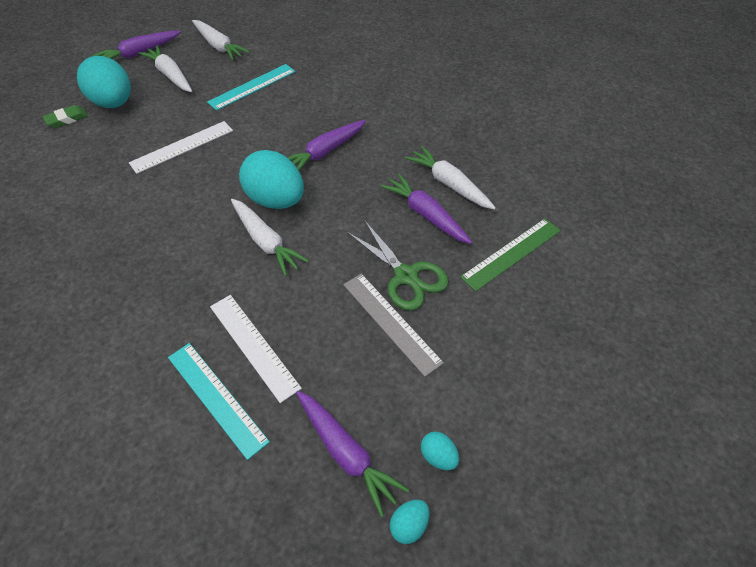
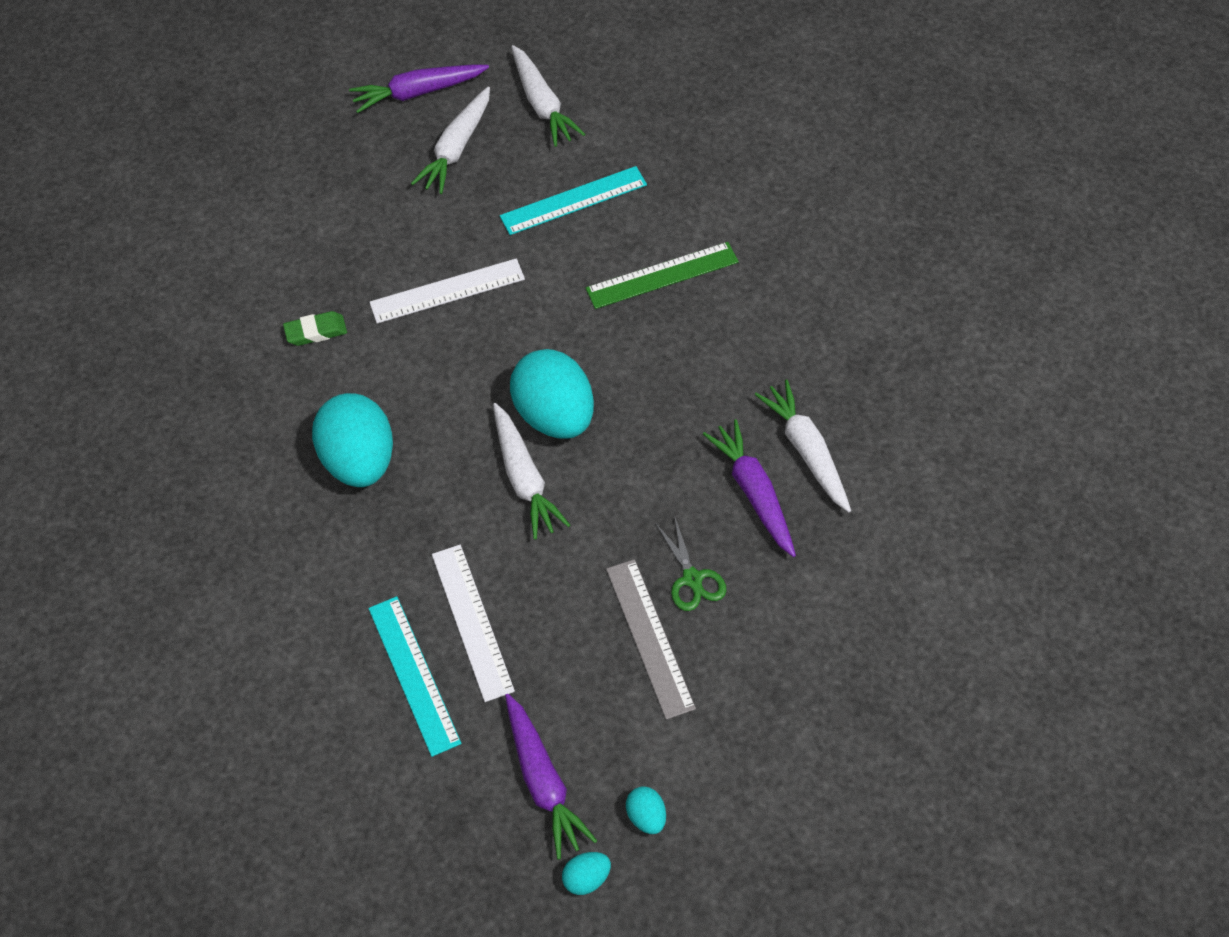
camera: 20 degrees right, 5 degrees up
(67, 119) = (297, 202): green eraser -> green eraser (316, 332)
(114, 103) = (366, 186): turquoise egg -> turquoise egg (359, 460)
(170, 75) = (456, 149): white carrot -> white carrot turned 135 degrees counterclockwise
(325, 152) = (646, 351): purple carrot -> none
(406, 276) = (692, 579): green scissors -> green scissors, size x0.64
(511, 253) = (848, 584): green ruler -> green ruler (662, 275)

